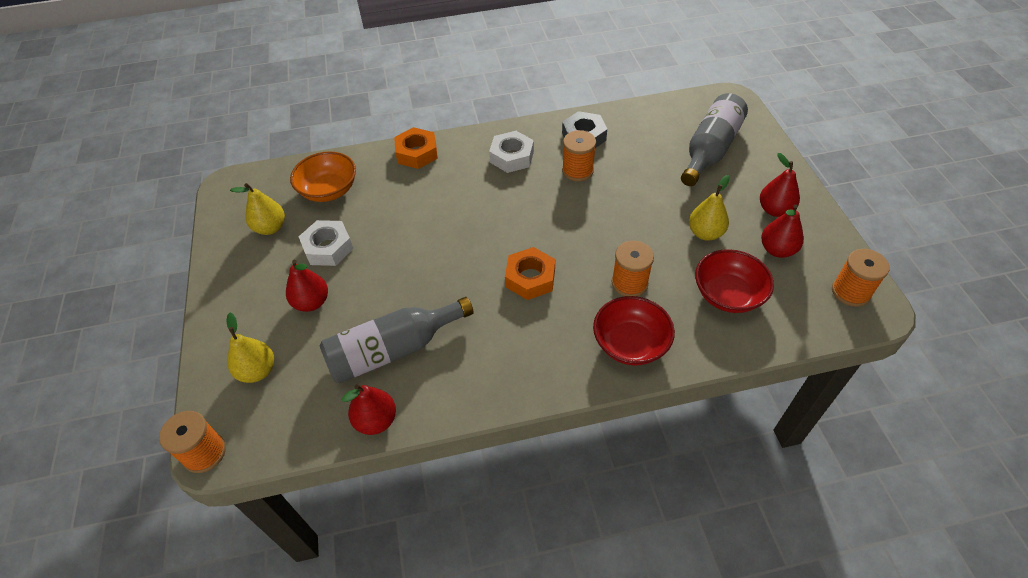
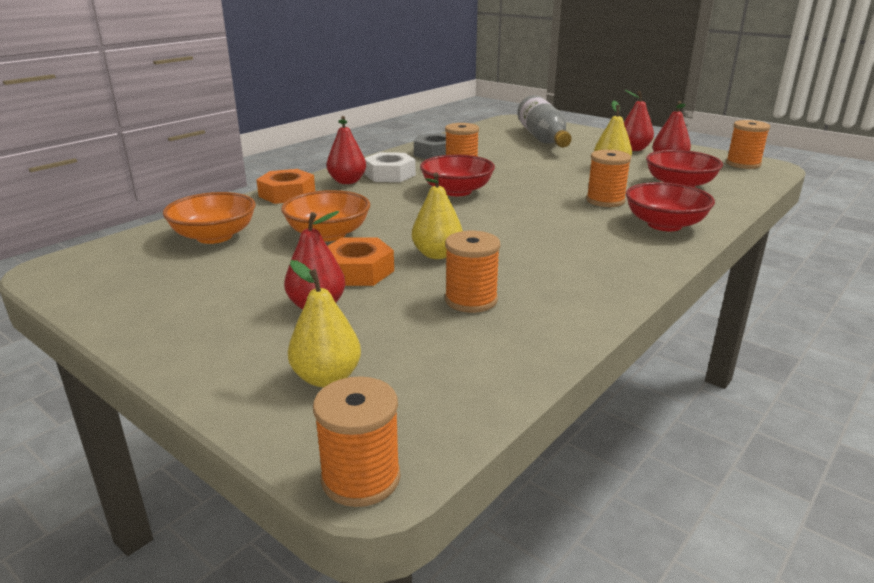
camera: 40 degrees left, 25 degrees down
(270, 228) = (171, 278): yellow pear -> yellow pear (437, 254)
(328, 248) = (276, 268): white nut -> none
(376, 420) = (539, 349): red pear -> red pear (347, 181)
(391, 223) = (328, 234): none -> orange bowl
(393, 350) = (471, 300): grey bottle -> orange spool
(530, 278) = (523, 222): orange nut -> orange nut (357, 271)
(532, 208) = (457, 191): none -> red bowl

